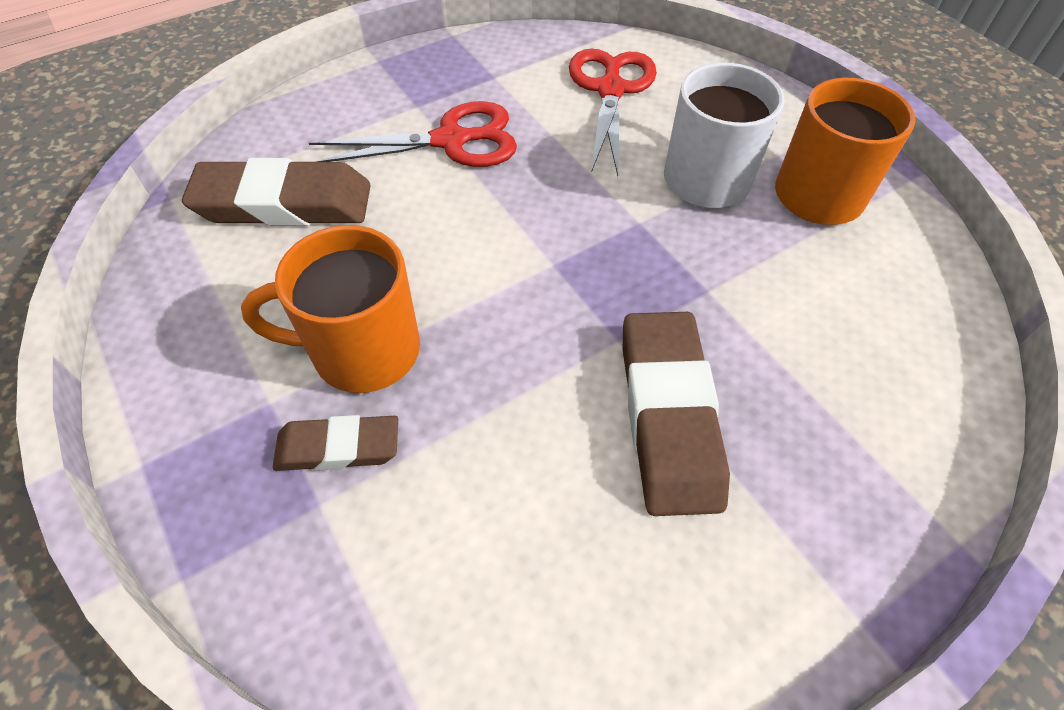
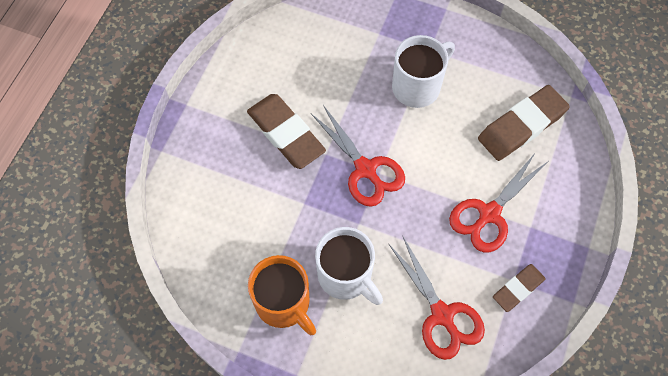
camera: 145 degrees right, 10 degrees up
(338, 447) = (390, 51): brown eraser -> brown eraser (518, 289)
(362, 350) = (417, 86): orange mug -> white mug
(570, 280) = (365, 169): none -> red scissors

